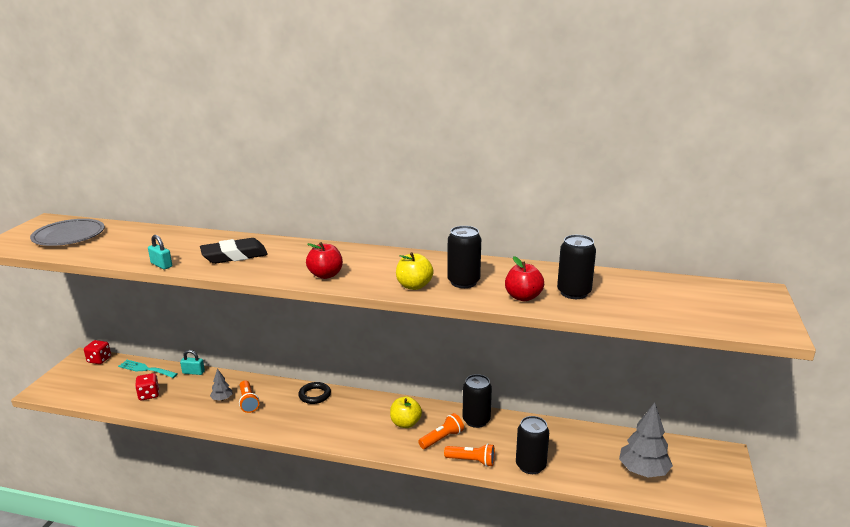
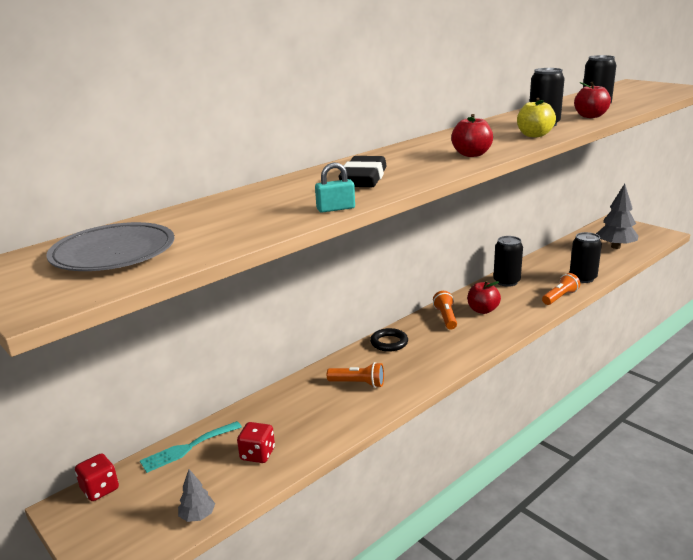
camera: 55 degrees left, 0 degrees up
(193, 372) = (247, 410): turquoise padlock -> none
(222, 399) = (332, 399): grey tree -> grey tree (197, 516)
(405, 423) = (482, 310): yellow apple -> red apple
(442, 438) = (519, 301): orange flashlight -> orange flashlight (446, 317)

